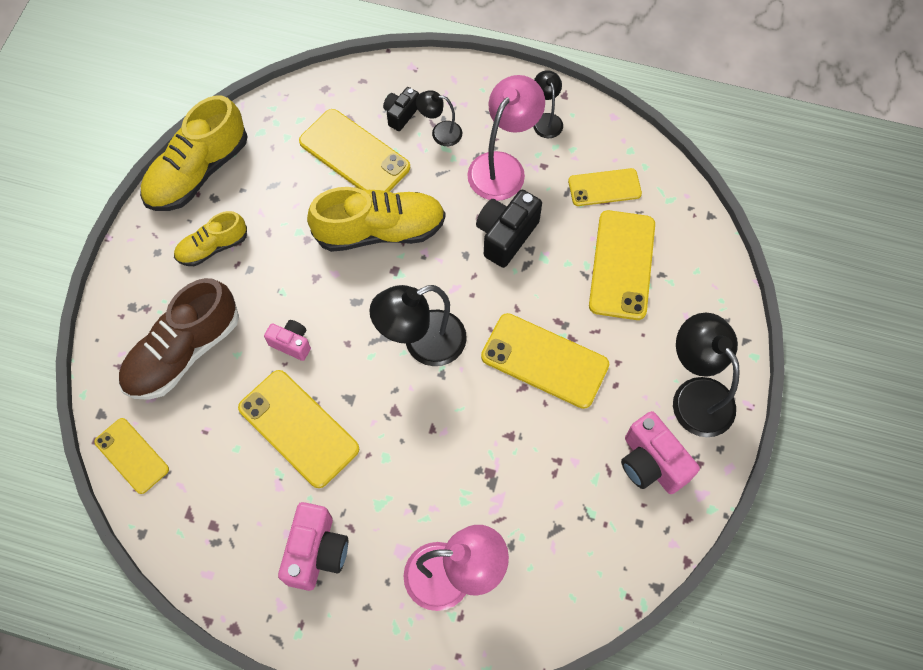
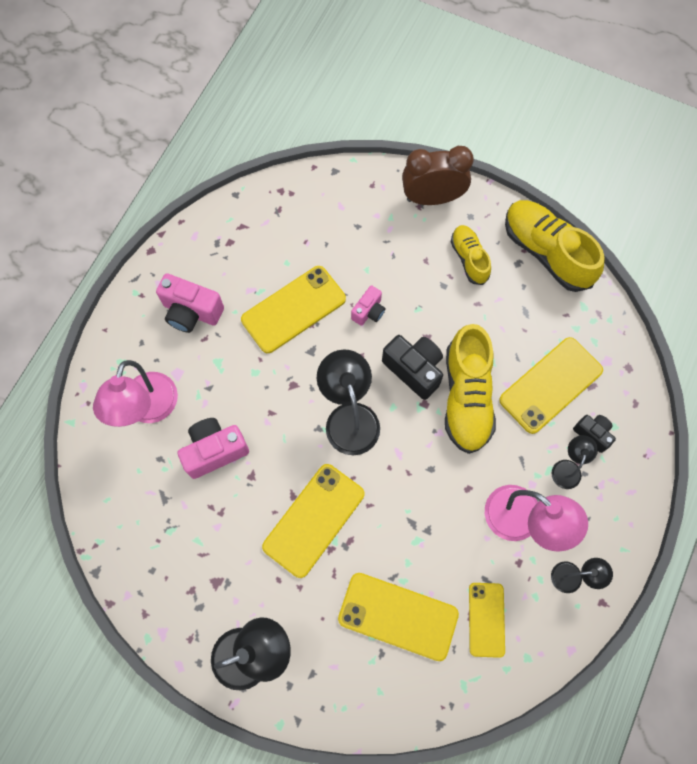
camera: 100 degrees right, 5 degrees up
(132, 455) = (297, 191): yellow phone -> none
(134, 296) = (432, 198): none -> brown clock
(184, 352) = (376, 231): brown shoe -> none
(506, 235) = (445, 510): black camera -> black camera (414, 369)
(651, 463) = (200, 594): pink camera -> pink camera (215, 451)

